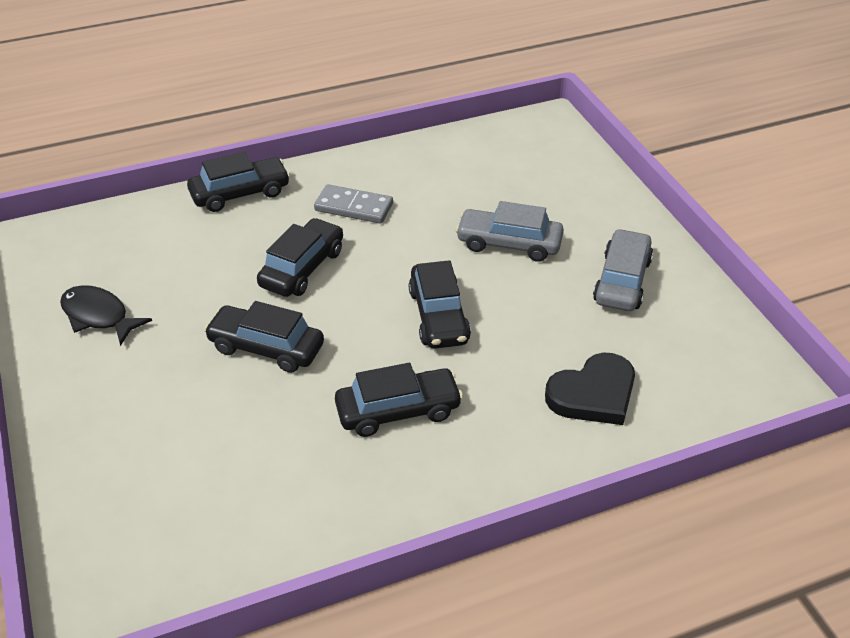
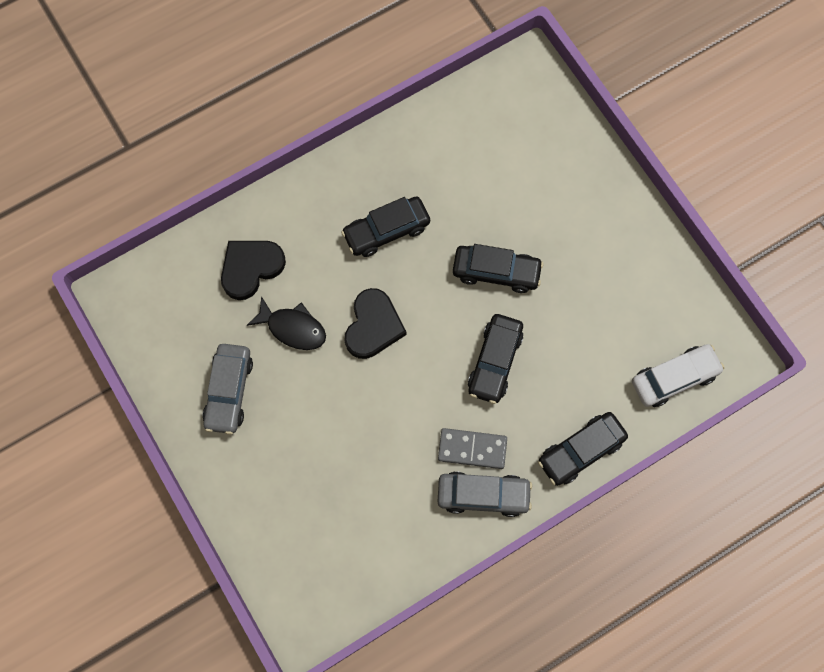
camera: 170 degrees right, 30 degrees up
(98, 316) = (635, 282): black fish -> black fish (293, 328)
(109, 232) = (674, 378): none -> white car
(438, 316) = (373, 326): black car -> black heart
(509, 244) = (327, 422): grey car -> grey car (483, 495)

